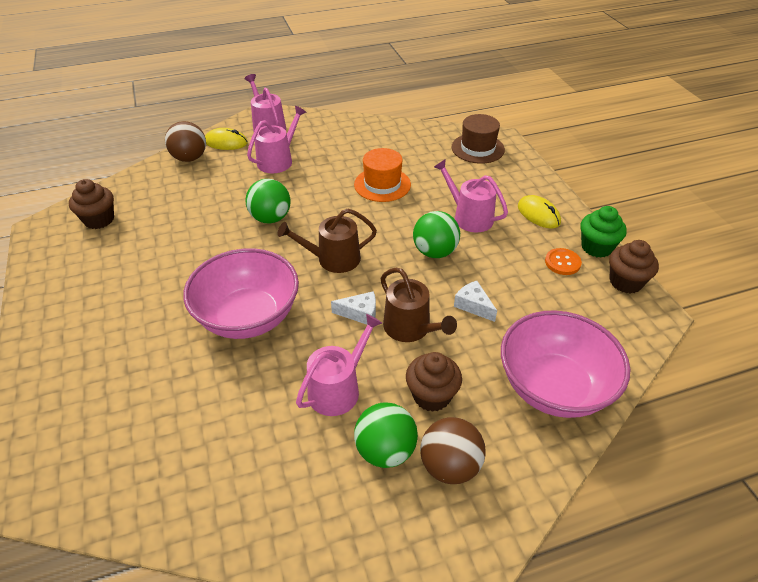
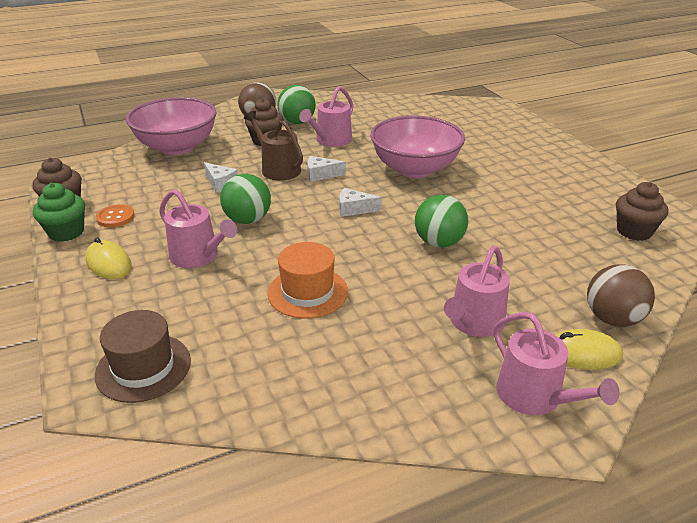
camera: 175 degrees right, 10 degrees down
(333, 259) = (354, 209): brown watering can -> white cheese

